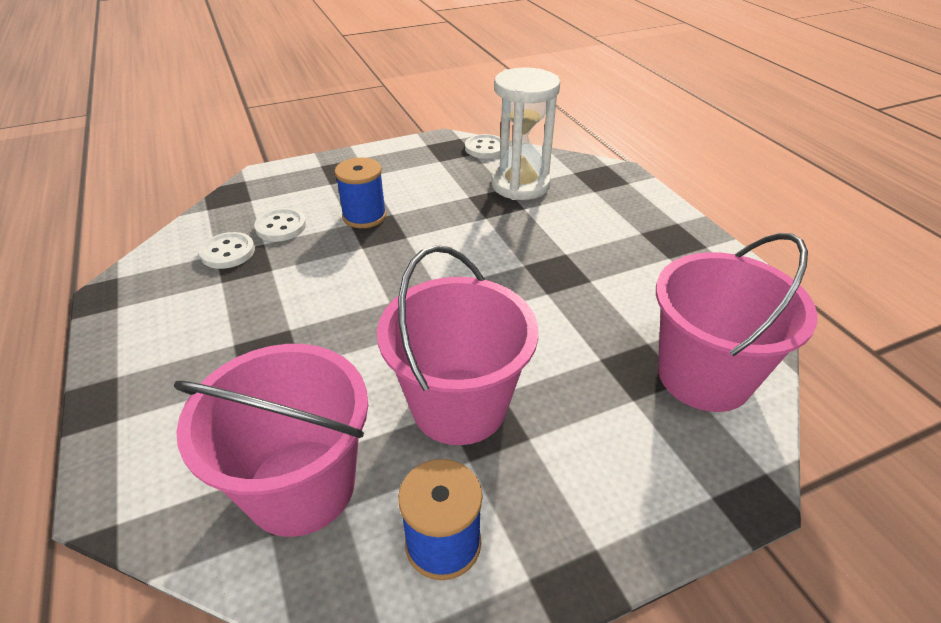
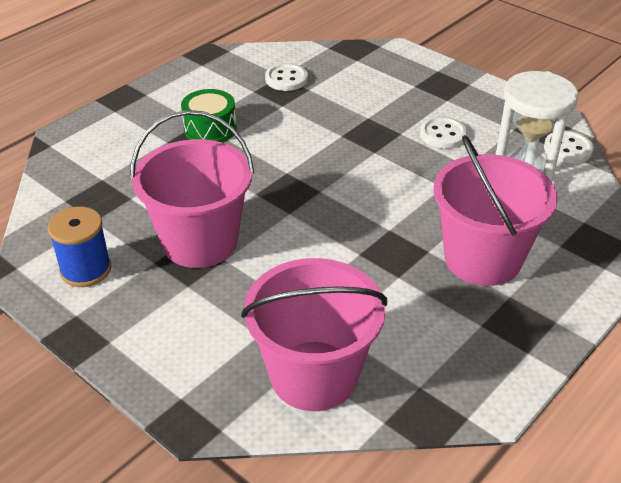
camera: 65 degrees right, 0 degrees up
(256, 337) = (210, 129): none -> green drum
(281, 227) = (335, 88): white button -> white button (443, 134)
(301, 486) = (101, 198): pink bucket -> pink bucket (482, 259)
(364, 216) = (384, 120): blue spool -> none

